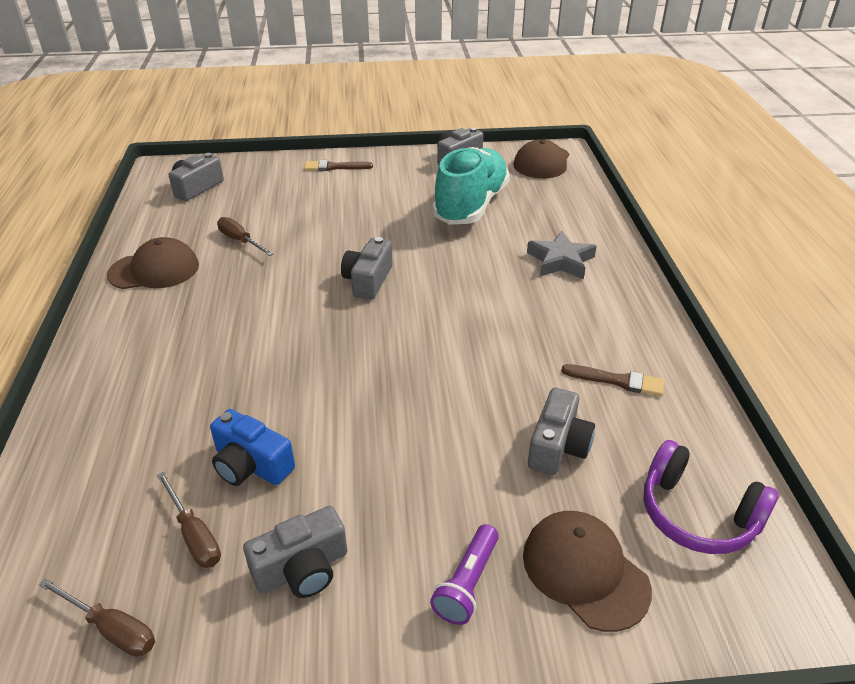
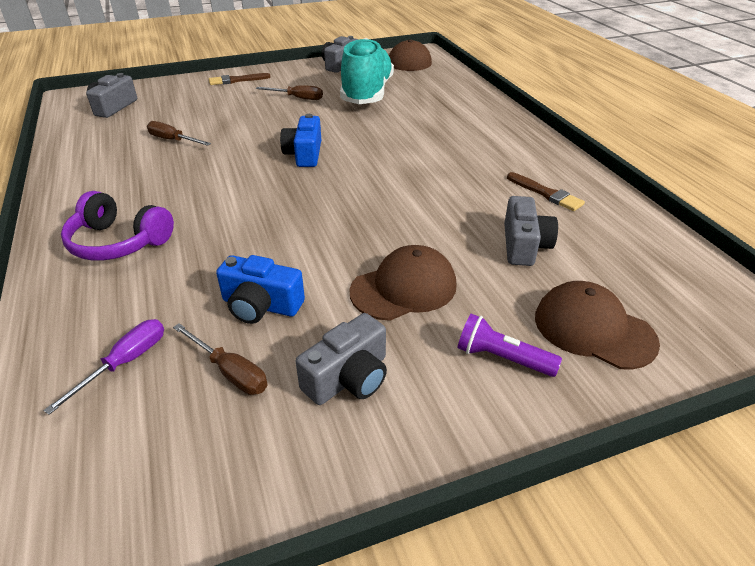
camera: 15 degrees left, 0 degrees up
(105, 503) = (125, 363): none -> purple screwdriver
(111, 629) = (178, 469): brown screwdriver -> brown screwdriver (298, 98)
(154, 270) = (97, 171): brown cap -> brown cap (404, 288)
(368, 280) = (304, 154): grey camera -> blue camera
(467, 583) = (502, 358): purple flashlight -> purple flashlight turned 105 degrees clockwise
(560, 261) = (459, 121): grey star -> none
(617, 381) = (546, 194): brown brush -> brown brush turned 45 degrees clockwise
(697, 514) = (657, 272): purple headphones -> purple headphones (119, 242)

